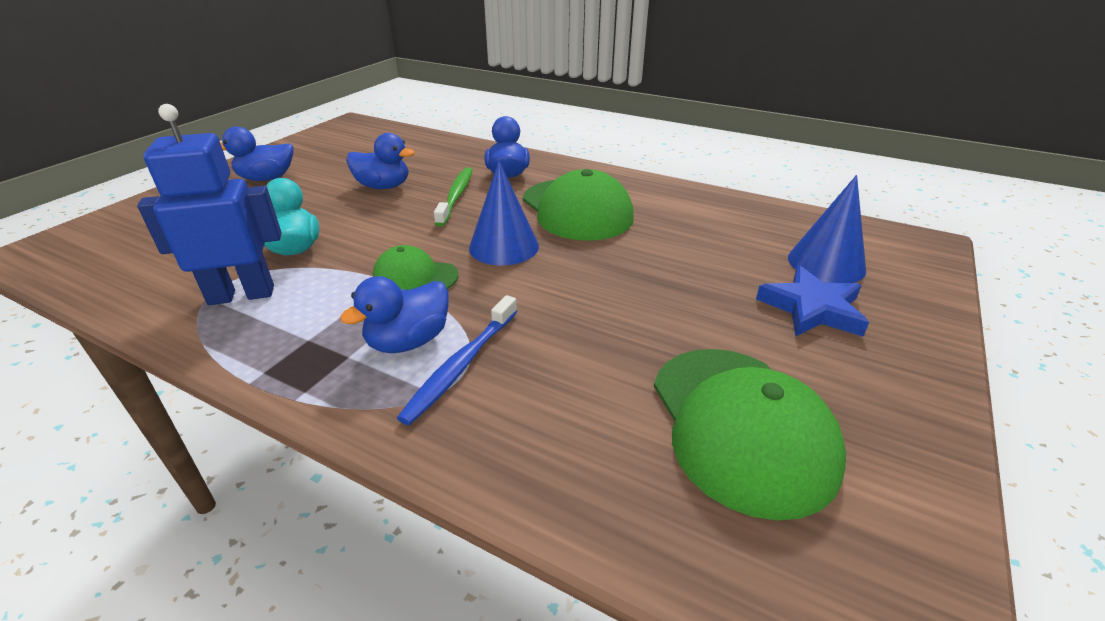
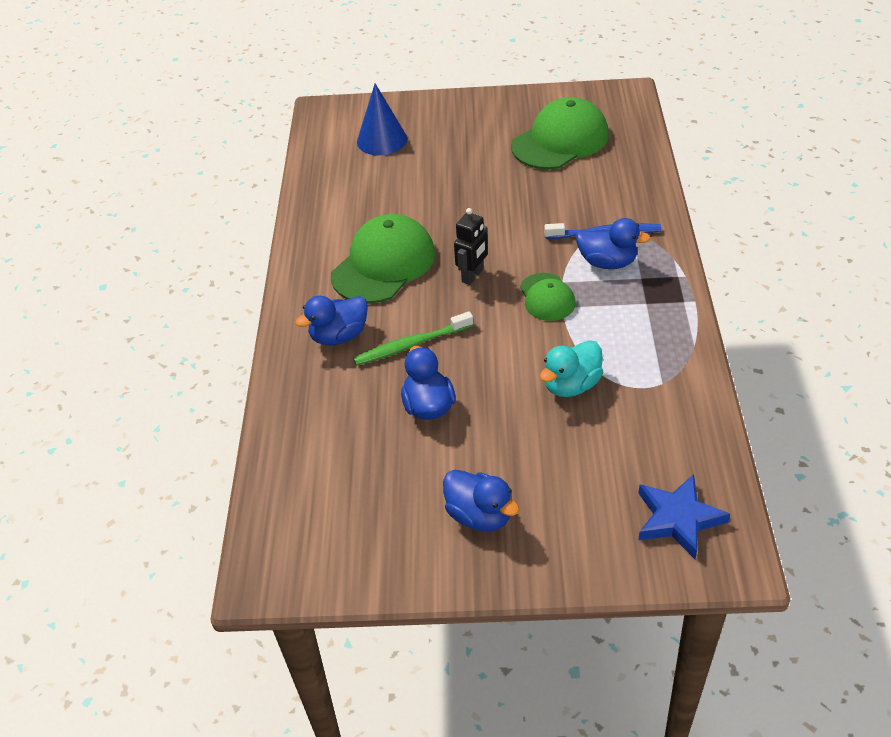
camera: 115 degrees left, 10 degrees up
(242, 295) = (643, 366): blue robot -> none
(504, 246) = (472, 276): blue cone -> black robot
(812, 308) = (442, 137): blue star -> blue star (678, 519)

